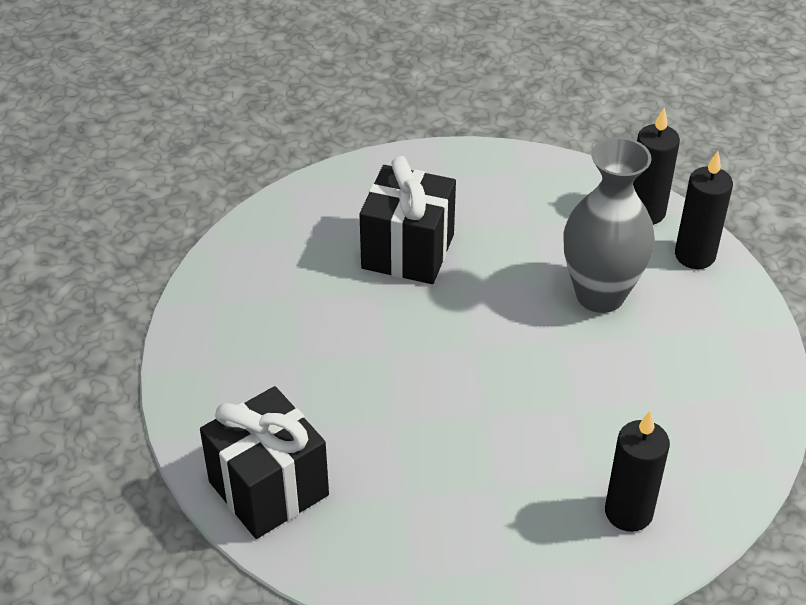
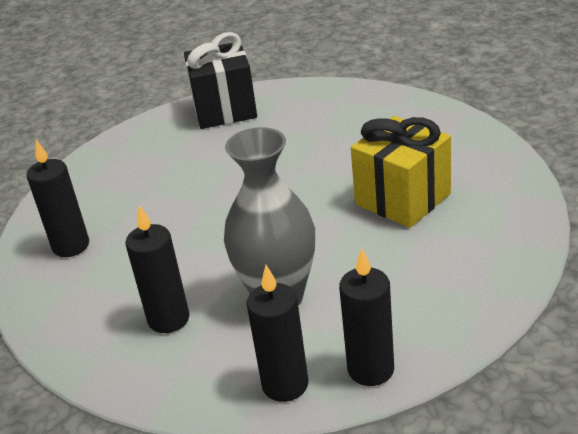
camera: 120 degrees right, 10 degrees down
(408, 251) = (402, 199): black gift -> yellow gift
(677, 364) = (168, 319): none -> black candle

